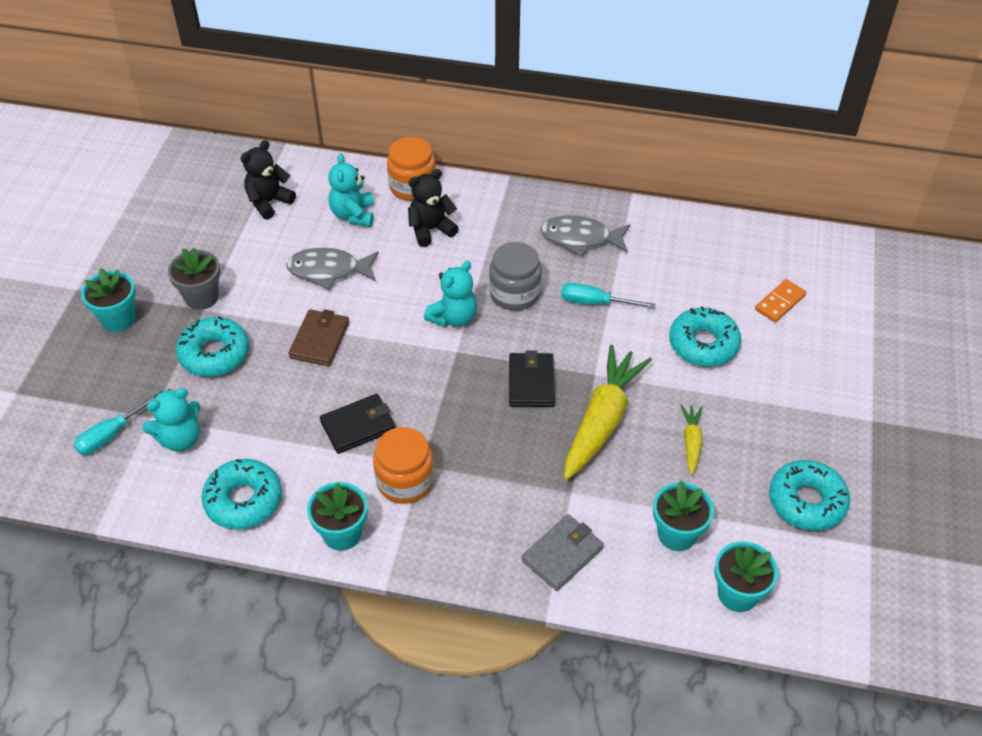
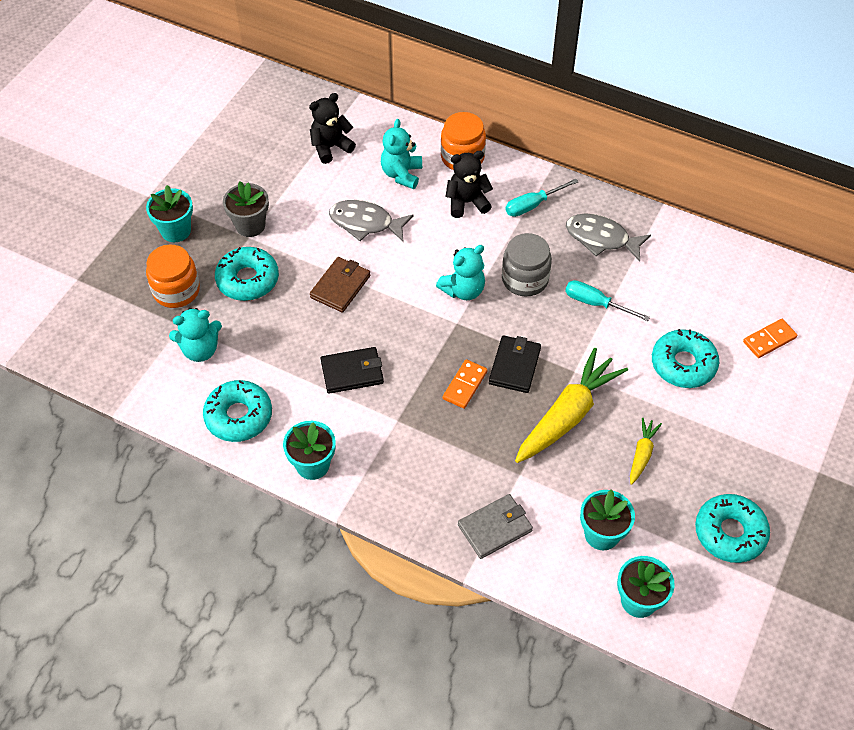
camera: 15 degrees right, 5 degrees up
(112, 434) = (146, 333): turquoise screwdriver -> turquoise screwdriver (533, 205)
(405, 481) = (378, 431): orange jar -> orange jar (176, 290)
(484, 413) = (465, 385): none -> orange domino

